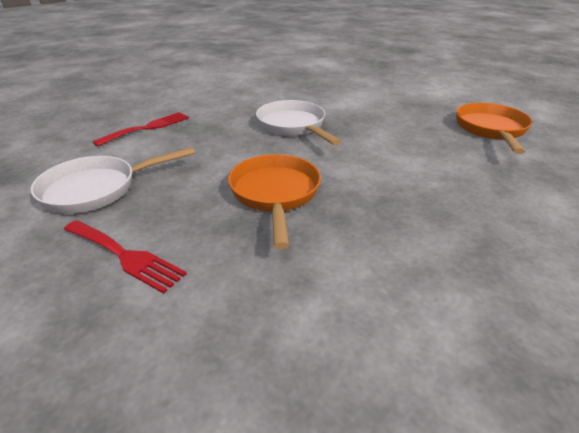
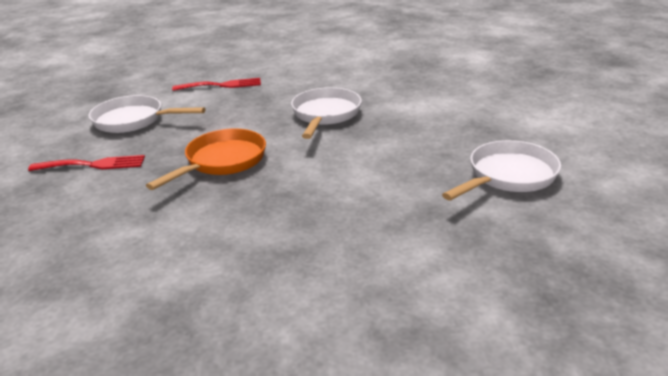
camera: 40 degrees right, 5 degrees down
(125, 256) = (93, 165): red fork -> red fork turned 75 degrees counterclockwise
(491, 129) = (508, 176): orange pan -> white pan

